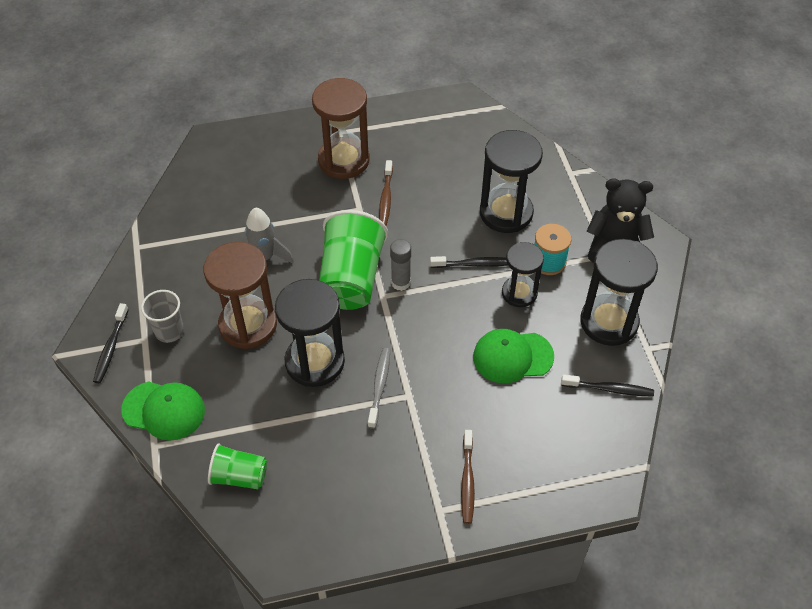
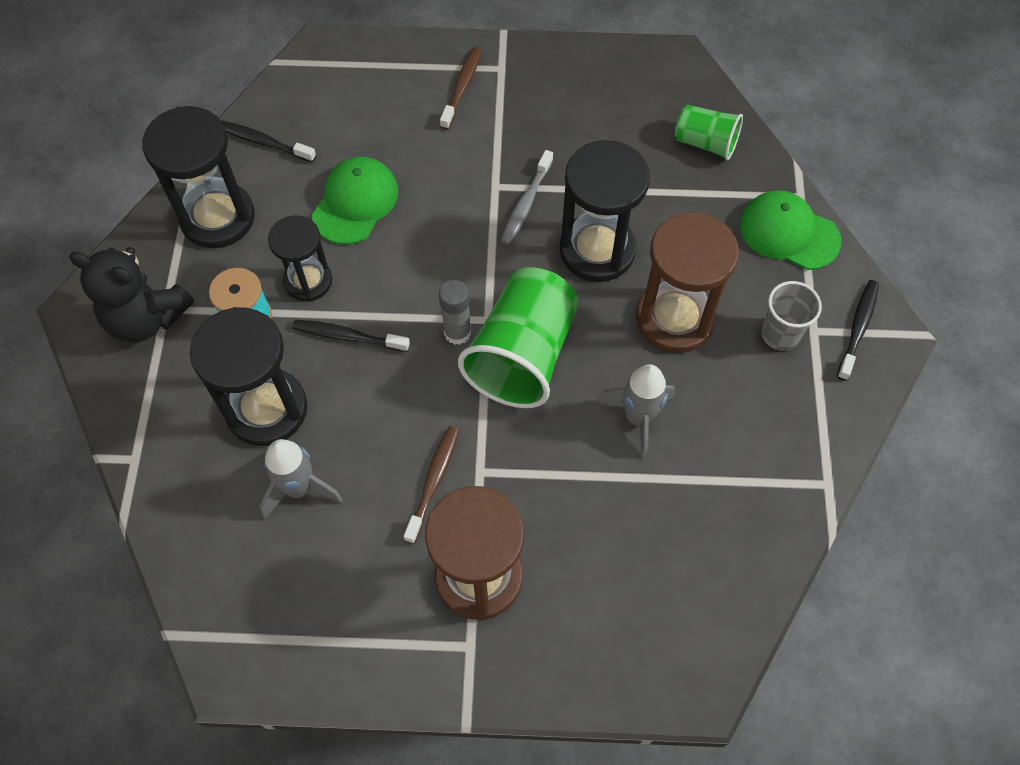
camera: 165 degrees left, 10 degrees up
(465, 179) = (299, 488): none -> grey rocket
(512, 357) = (355, 202): green cap -> green cap turned 75 degrees counterclockwise

